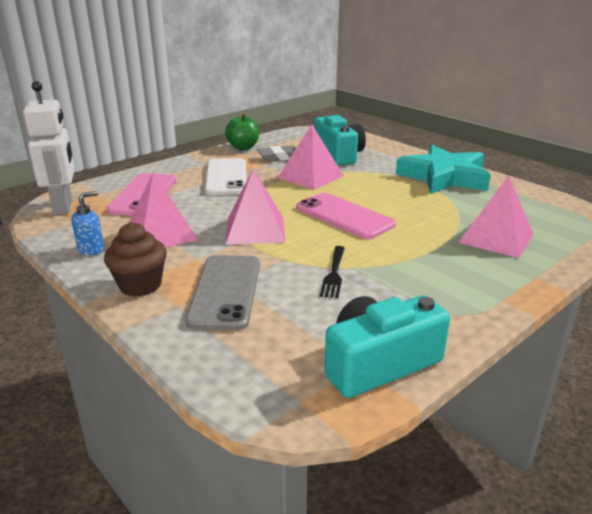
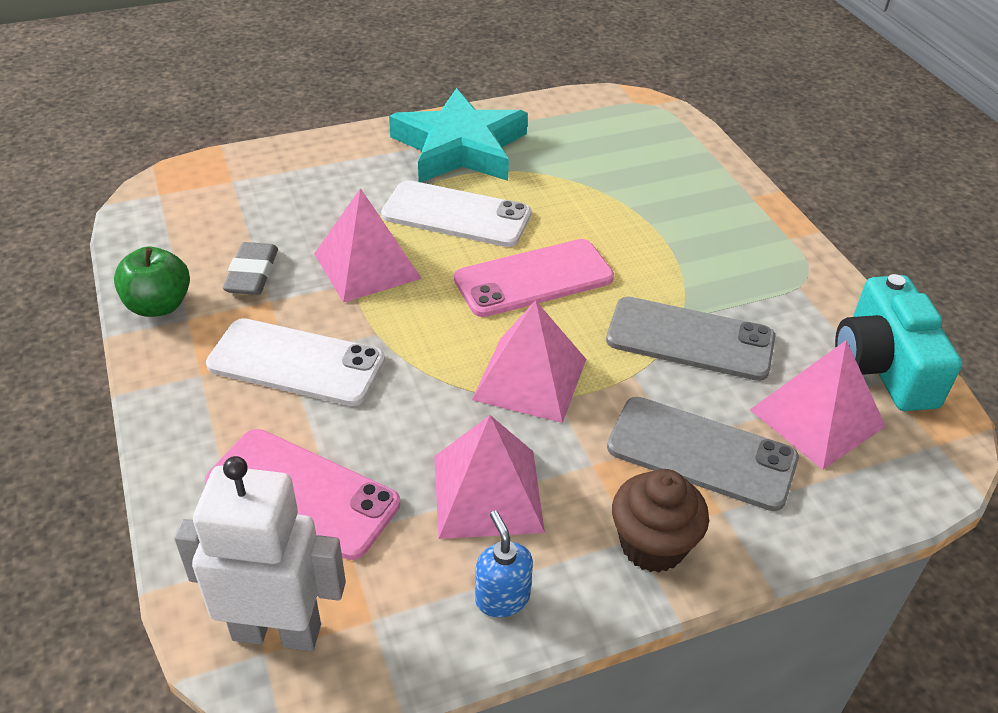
camera: 70 degrees left, 15 degrees up
(334, 273) = (690, 339): black fork -> grey phone
(339, 154) = (296, 208): turquoise camera -> none
(378, 187) = (456, 215): none -> white phone
(496, 238) = (656, 183): pink pyramid -> pink pyramid (817, 417)

